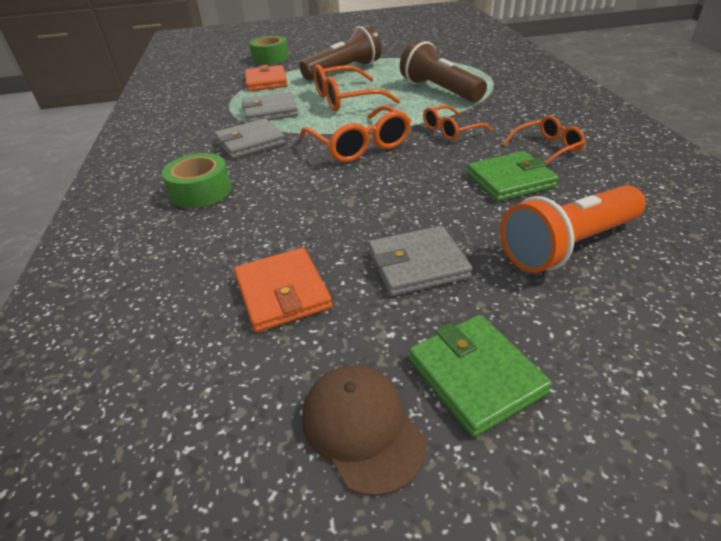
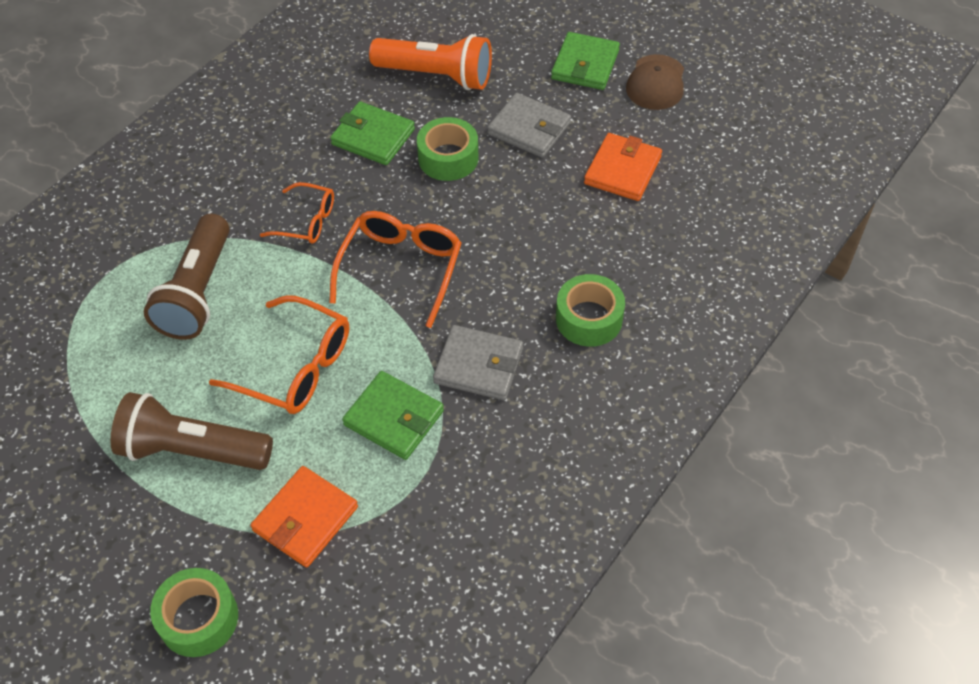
camera: 135 degrees left, 15 degrees up
(270, 111) = (394, 418): grey wallet -> green wallet
(438, 203) = (448, 158): none -> green tape
(547, 148) = (291, 140): orange glasses -> none

